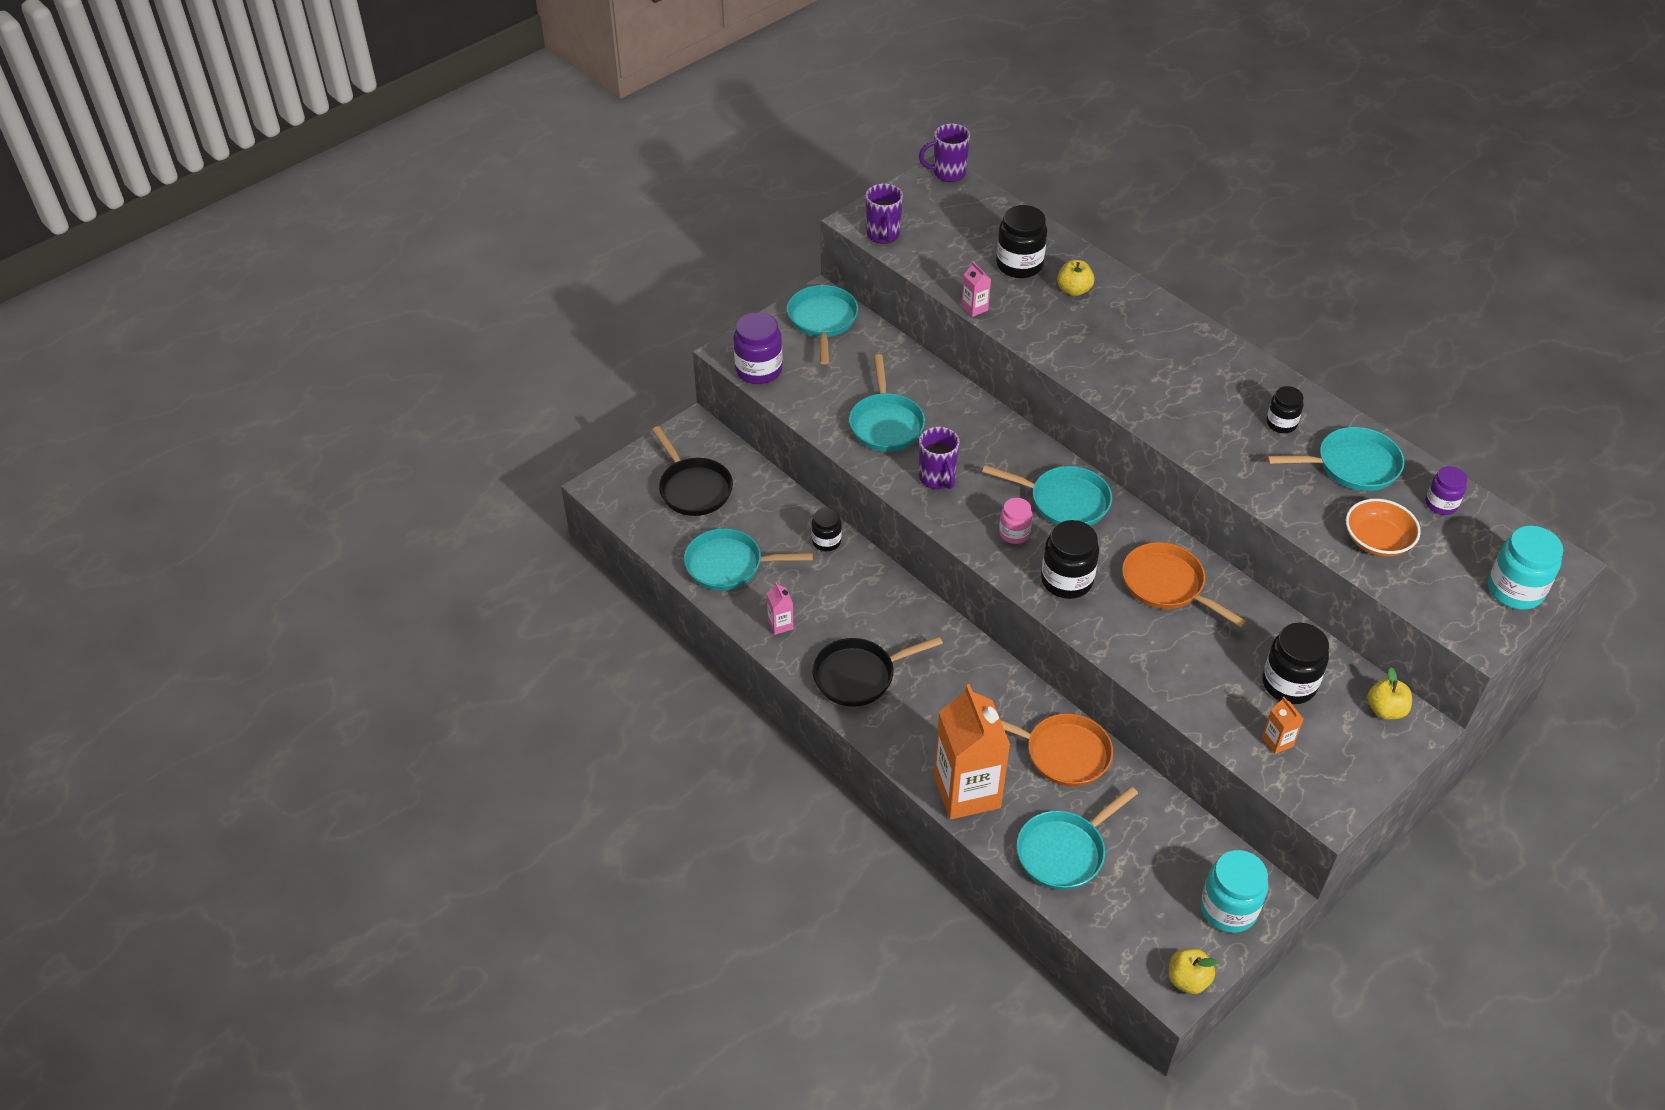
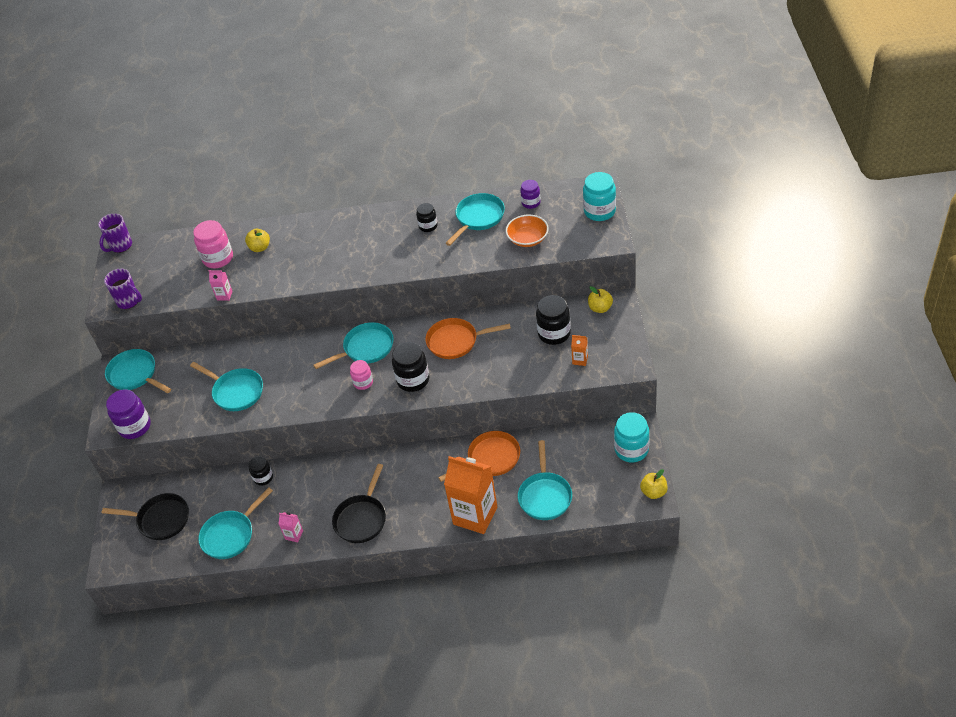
camera: 45 degrees left, 0 degrees up
(937, 478) = (295, 392): purple mug -> none
(1019, 265) = (218, 258): black jar -> pink jar

